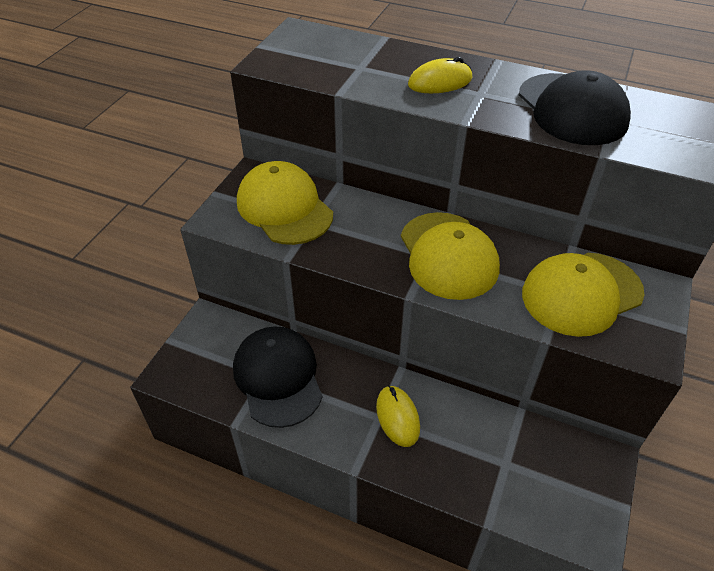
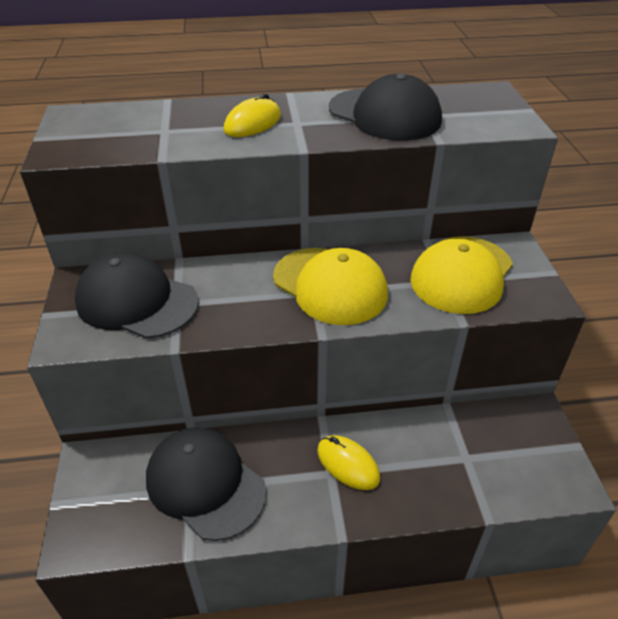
camera: 30 degrees left, 5 degrees down
(284, 208) = (137, 301): yellow cap -> black cap

